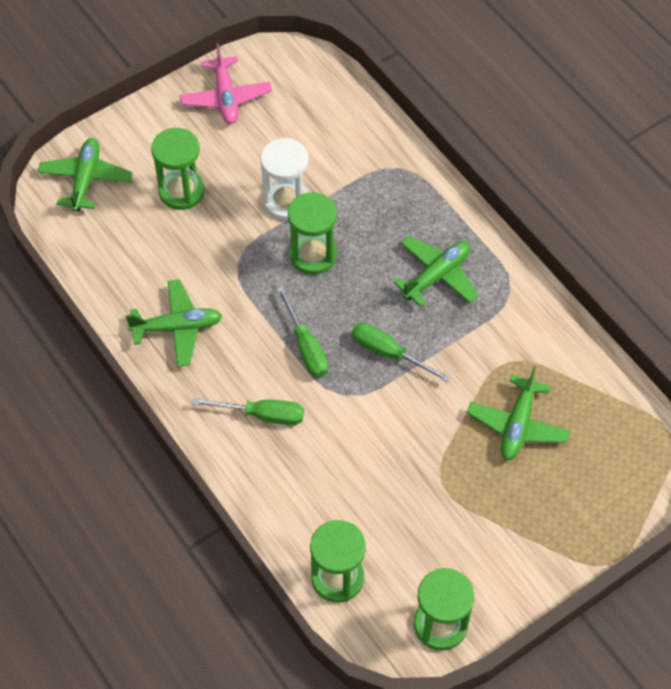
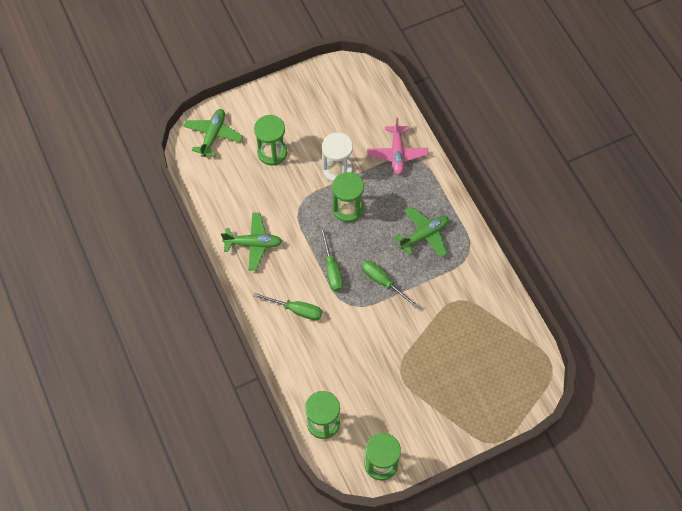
camera: 10 degrees right, 5 degrees up
(226, 98) = (311, 93): pink plane -> pink plane (397, 154)
(517, 425) = (455, 343): green plane -> none

